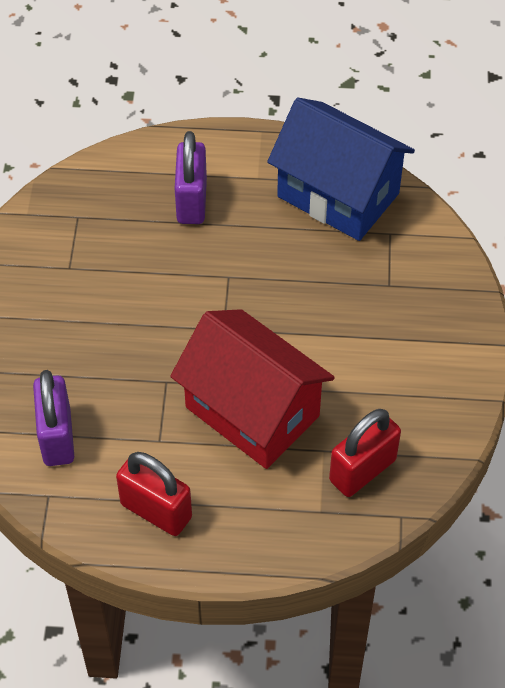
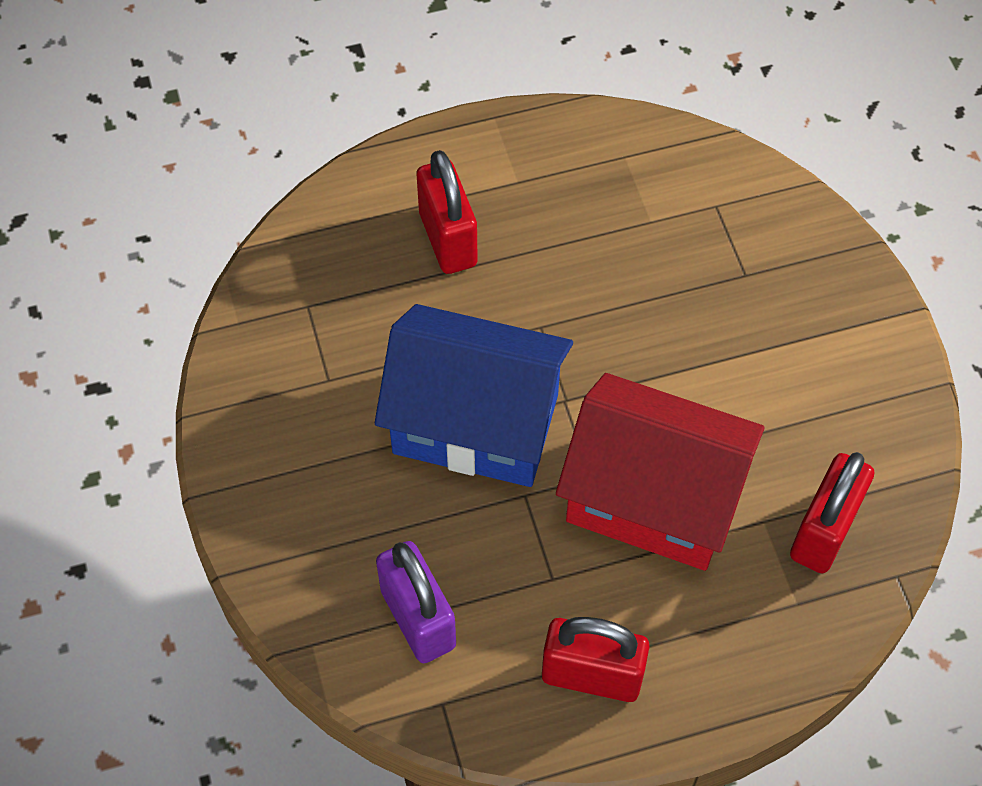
camera: 20 degrees left, 5 degrees up
(192, 201) = (448, 239): purple padlock -> red padlock
(338, 195) = (629, 174): blue house -> blue house (475, 424)

